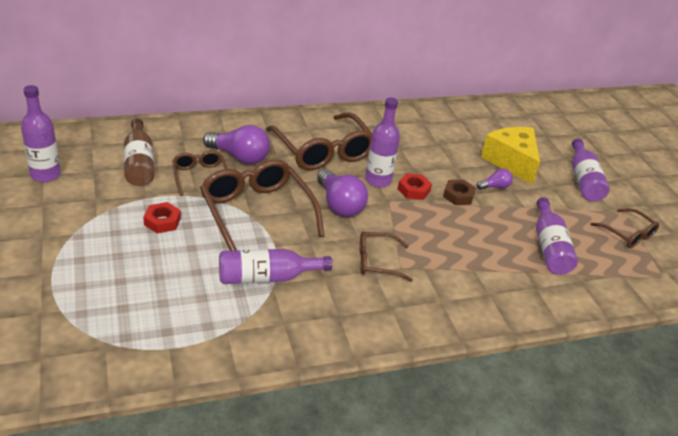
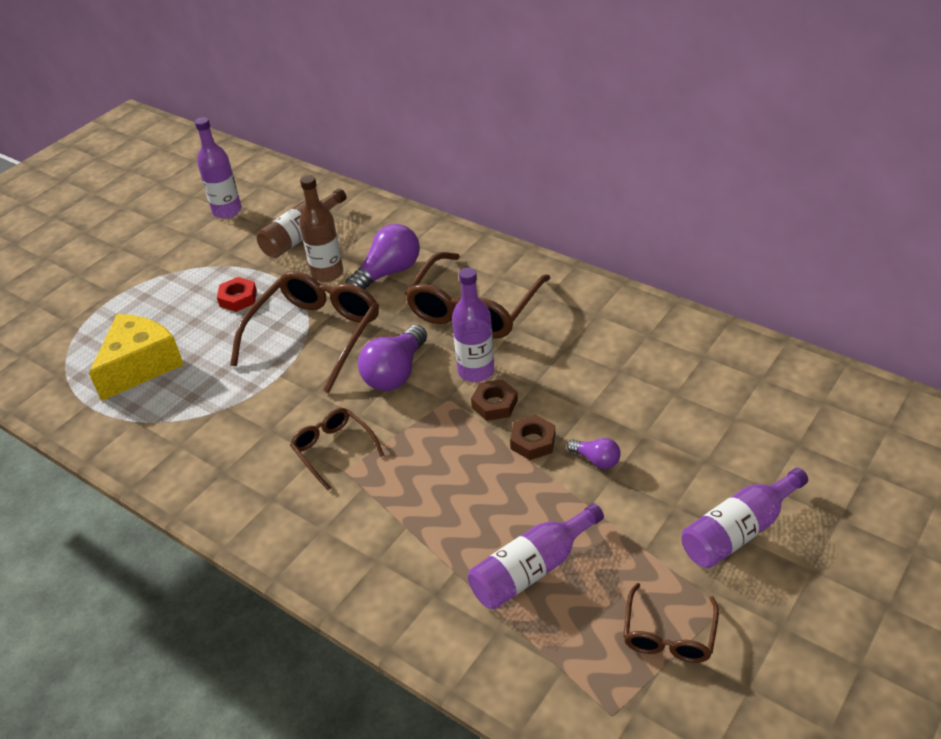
camera: 60 degrees right, 5 degrees up
(200, 176) = (327, 273): brown glasses -> brown bottle
(240, 157) = (388, 272): purple light bulb -> purple light bulb turned 120 degrees counterclockwise
(267, 277) = (229, 398): purple bottle -> none
(413, 190) = (494, 404): red nut -> brown nut
(511, 162) = (676, 445): yellow cheese -> yellow cheese (140, 366)

